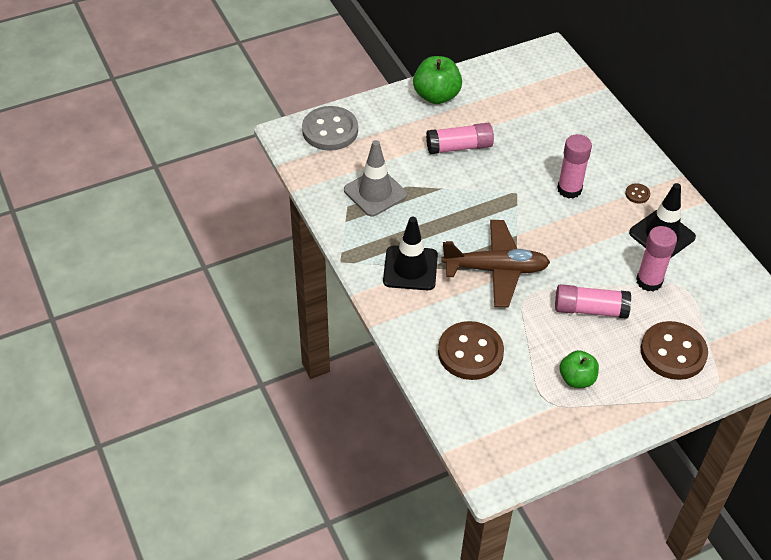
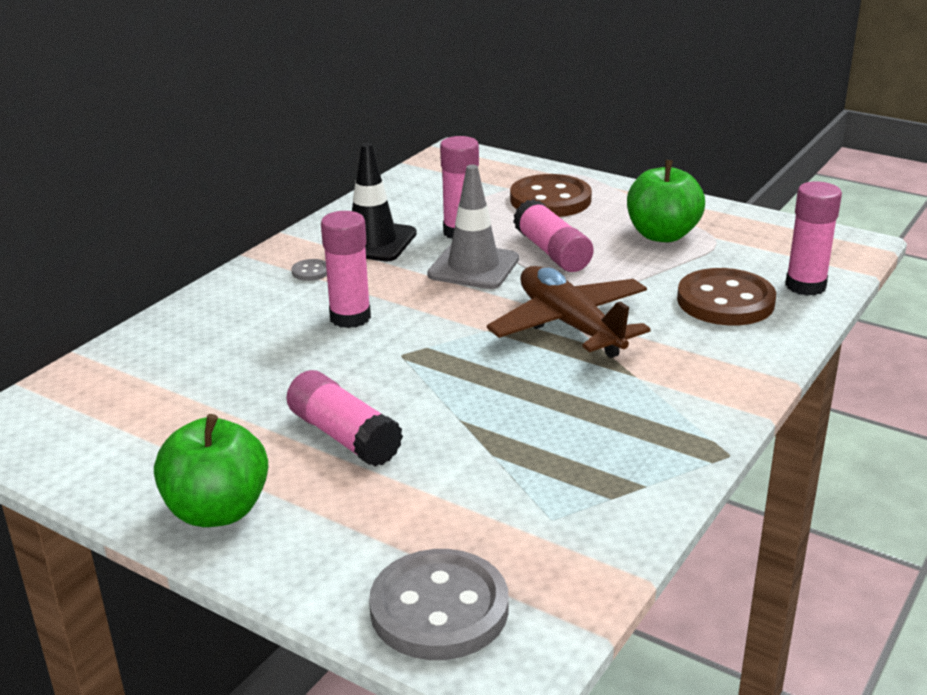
camera: 120 degrees left, 20 degrees down
(375, 192) = (546, 480): grey traffic cone -> grey traffic cone (473, 267)
(410, 268) = (657, 388): black traffic cone -> none
(458, 404) = (805, 286): none -> pink glue stick
(577, 379) = (662, 235): green apple -> green apple, size x1.53
(637, 194) = (310, 272): brown button -> grey button

